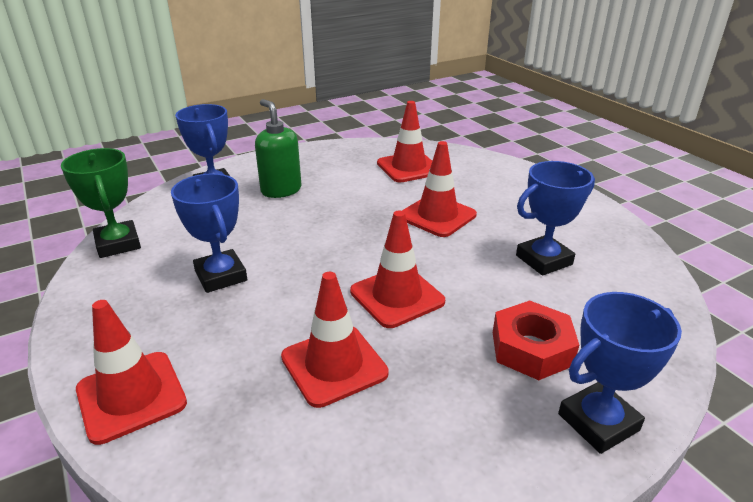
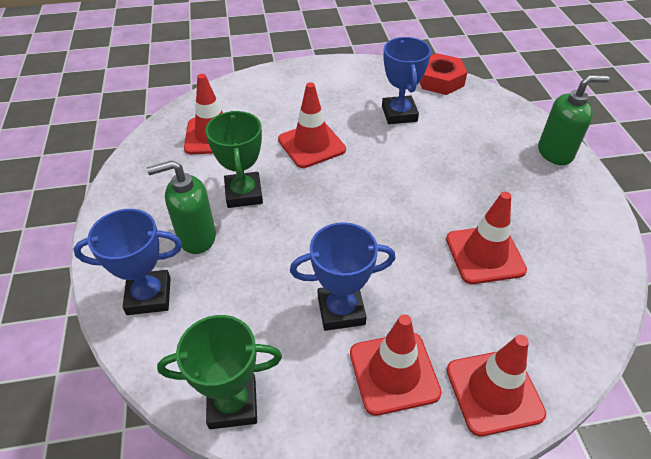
camera: 70 degrees left, 15 degrees up
(344, 198) = (244, 193): none -> green trophy
(397, 296) = (415, 200): red traffic cone -> red traffic cone (394, 373)
(531, 348) = (490, 154): red nut -> red nut (440, 80)
(598, 422) = (555, 153): blue trophy -> green soap dispenser

